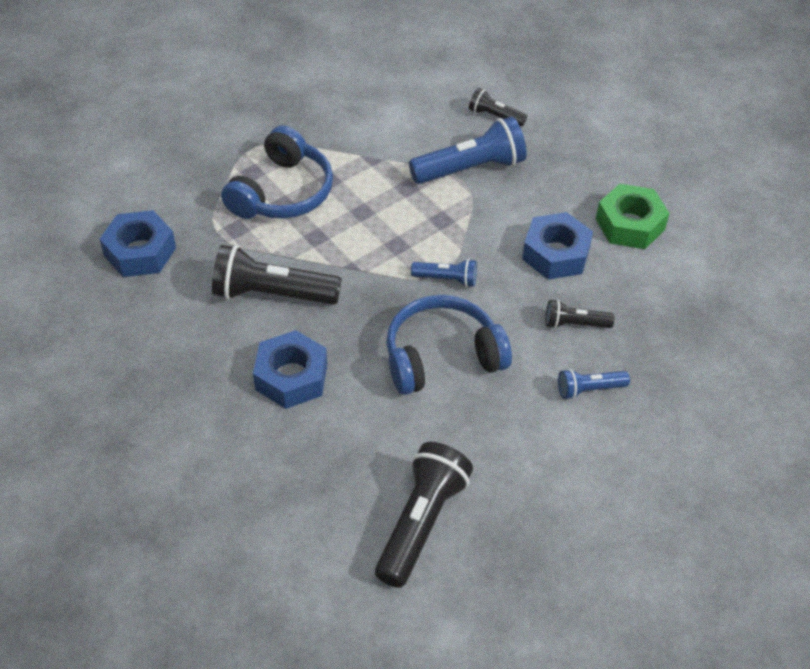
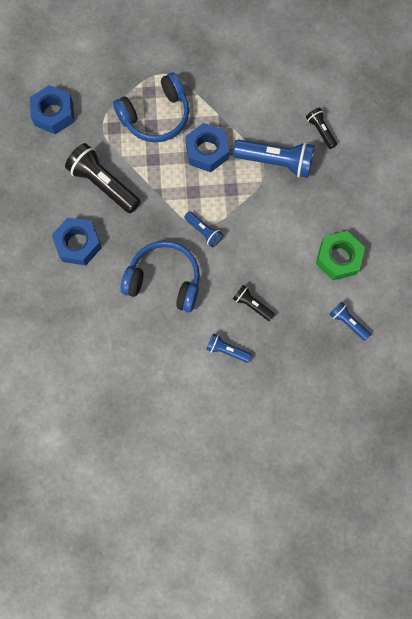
camera: 35 degrees right, 25 degrees up
(421, 522) = (82, 370): black flashlight -> none
(556, 254) = (278, 252): blue nut -> blue nut (207, 151)
(701, 282) = (347, 322): none -> blue flashlight

